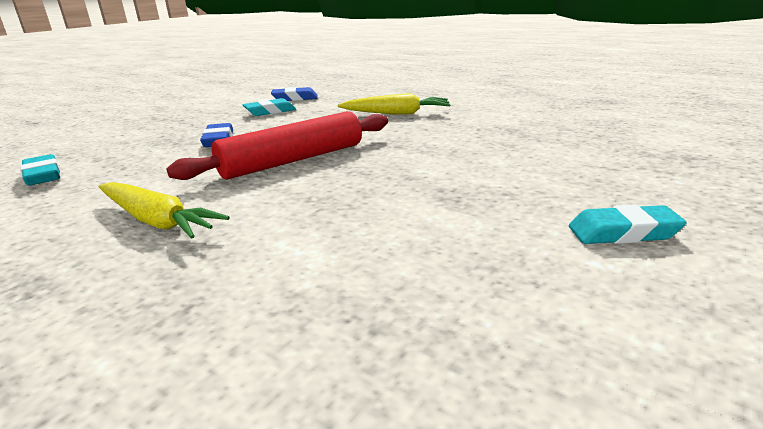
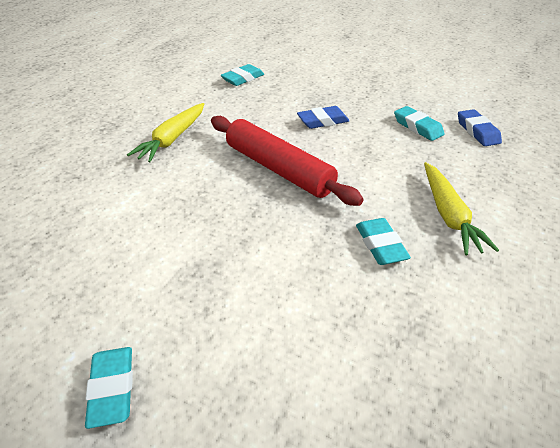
camera: 80 degrees right, 15 degrees up
(426, 132) = (380, 245): none -> turquoise eraser

